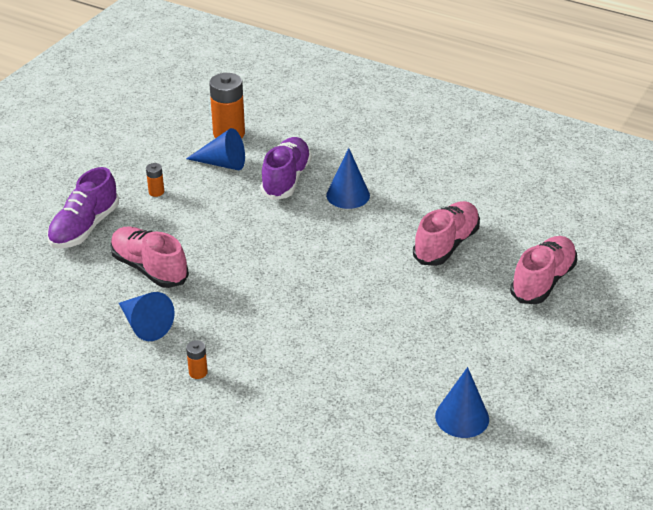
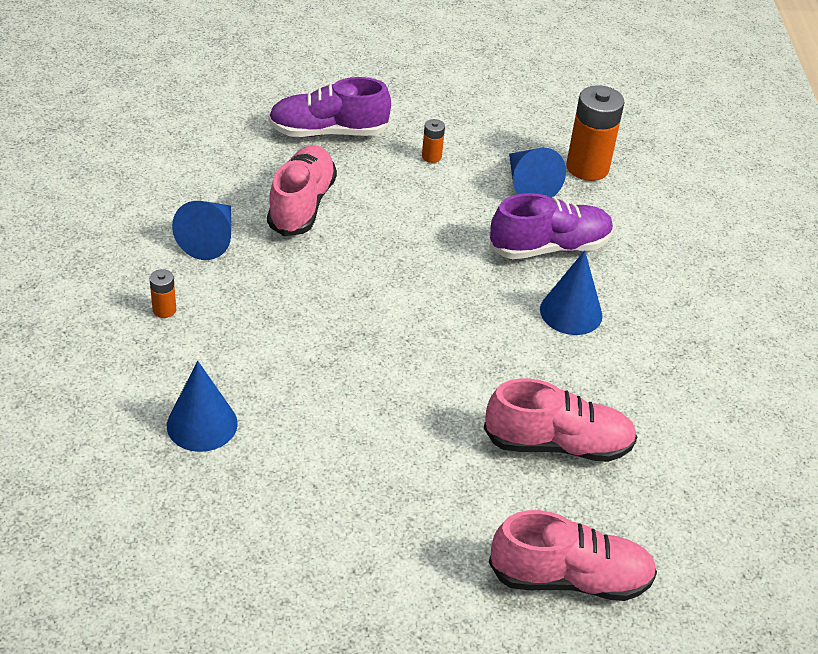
camera: 55 degrees right, 5 degrees up
(462, 417) = (238, 581): blue cone -> blue cone (202, 424)

